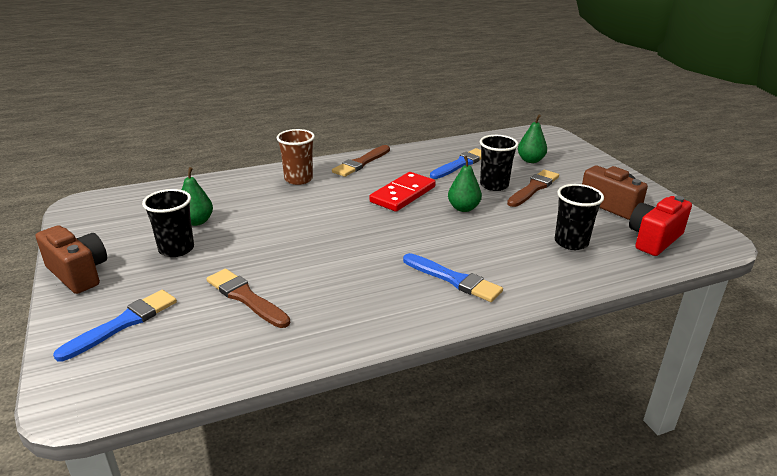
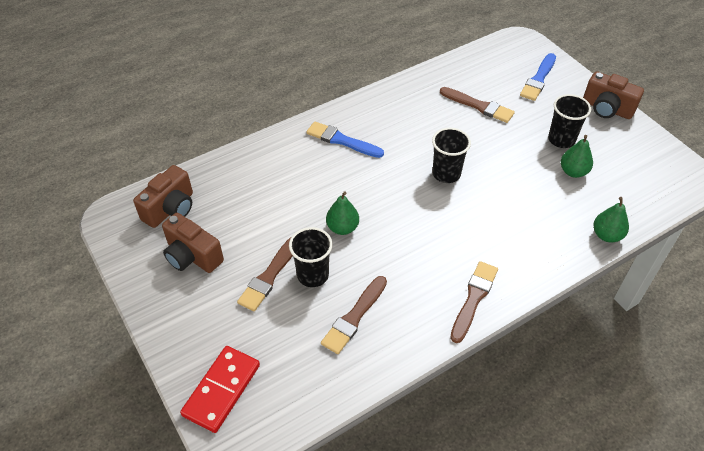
camera: 170 degrees right, 20 degrees up
(298, 179) = (526, 252): brown cup -> none
(402, 194) = (407, 241): red domino -> red domino (222, 390)
(460, 164) = (354, 317): blue brush -> brown brush
(530, 160) = (266, 342): green pear -> green pear (606, 235)
(571, 242) = (246, 194): black cup -> black cup (446, 174)
(654, 239) = (171, 209): red camera -> brown camera

